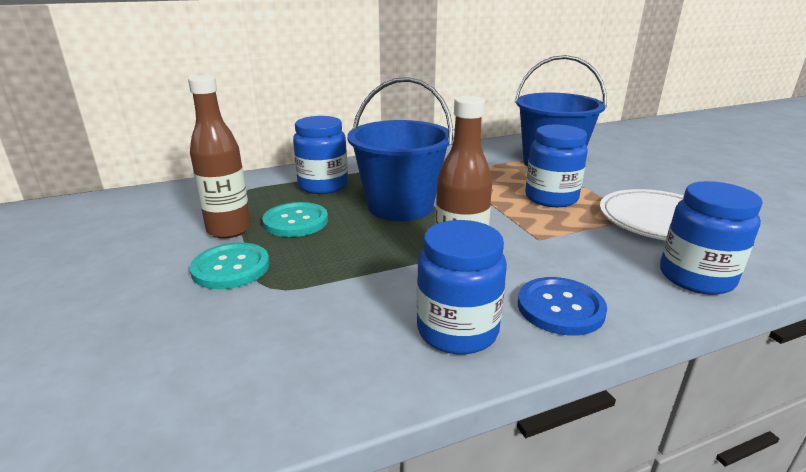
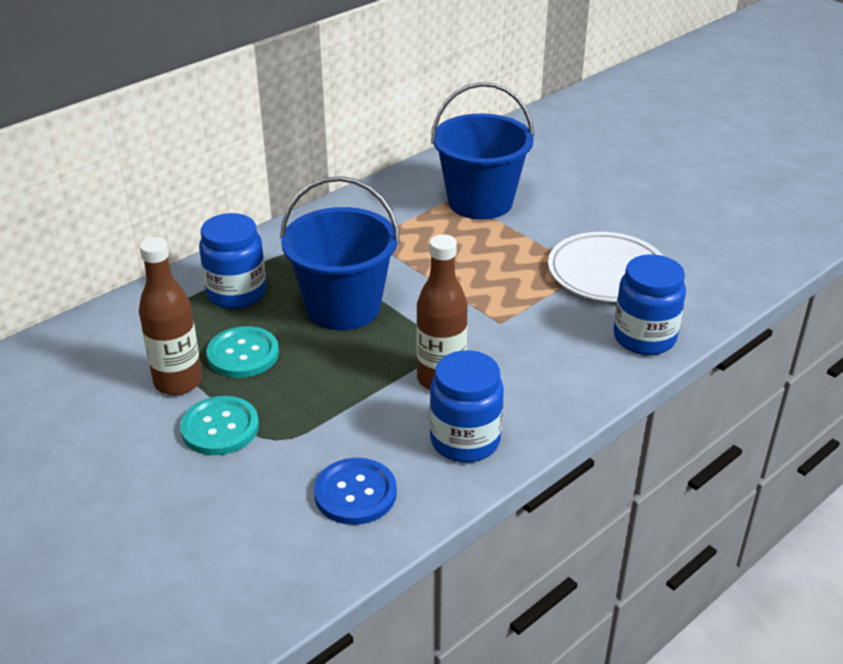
camera: 20 degrees left, 10 degrees up
(551, 198) = (496, 261): blue jar -> none
(560, 308) = (540, 397): blue button -> blue button (355, 493)

